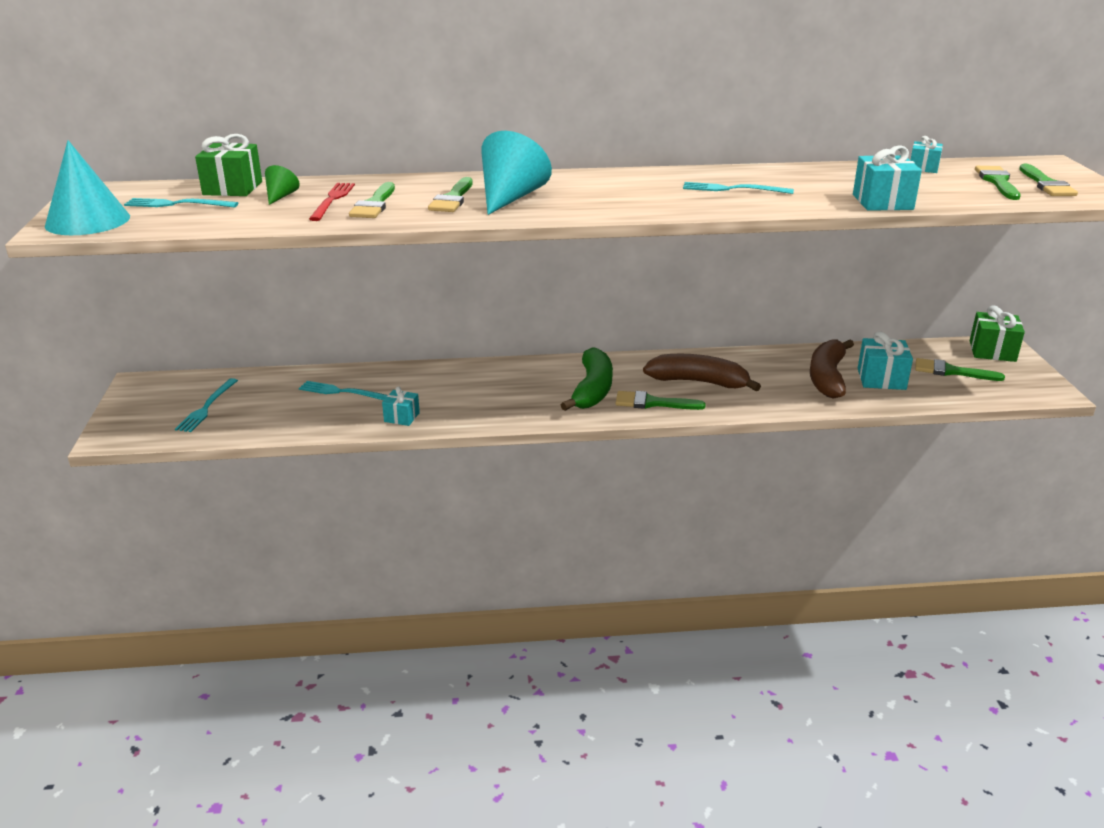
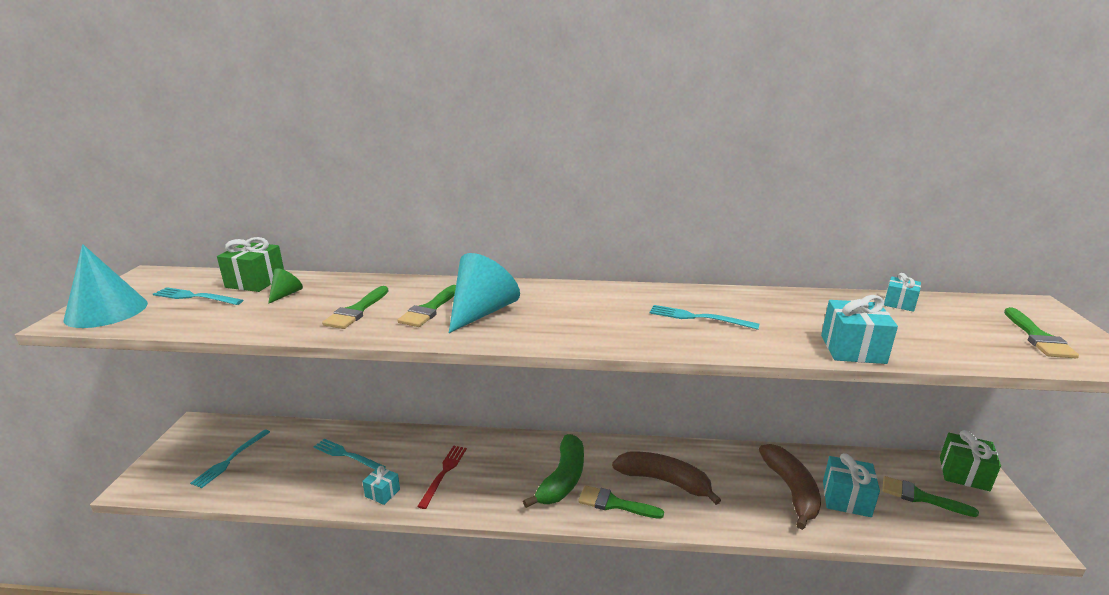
camera: 10 degrees right, 5 degrees down
(332, 200) = (325, 302): red fork -> red fork (444, 473)
(827, 377) = (791, 490): brown banana -> brown banana turned 150 degrees clockwise
(997, 182) = (981, 329): green brush -> none

